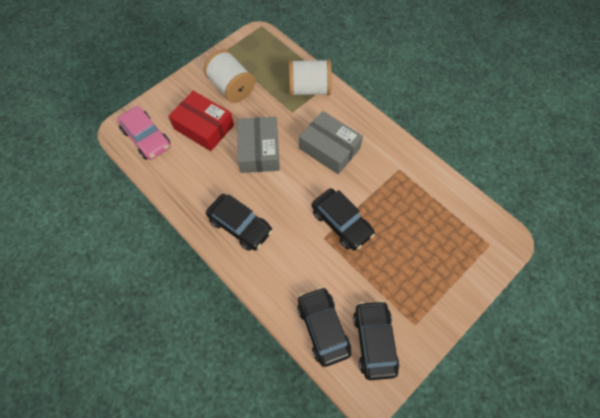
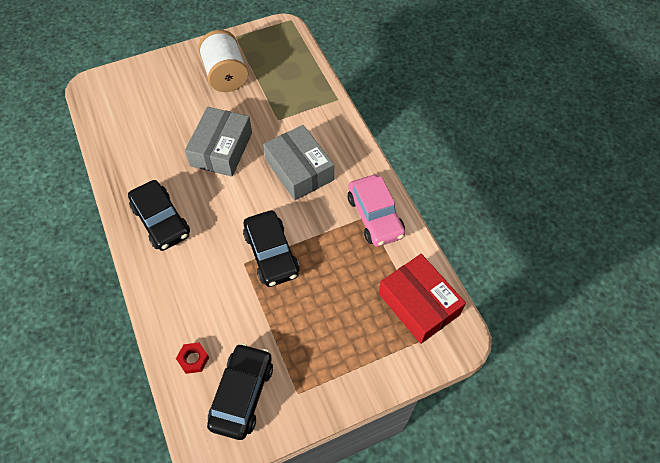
camera: 20 degrees right, 5 degrees down
(146, 138) = (112, 102): pink car -> pink car (375, 216)
(204, 127) = (176, 107): red box -> red box (418, 304)
(309, 89) = (309, 100): white spool -> none
(323, 328) = (193, 359): black car -> red nut

